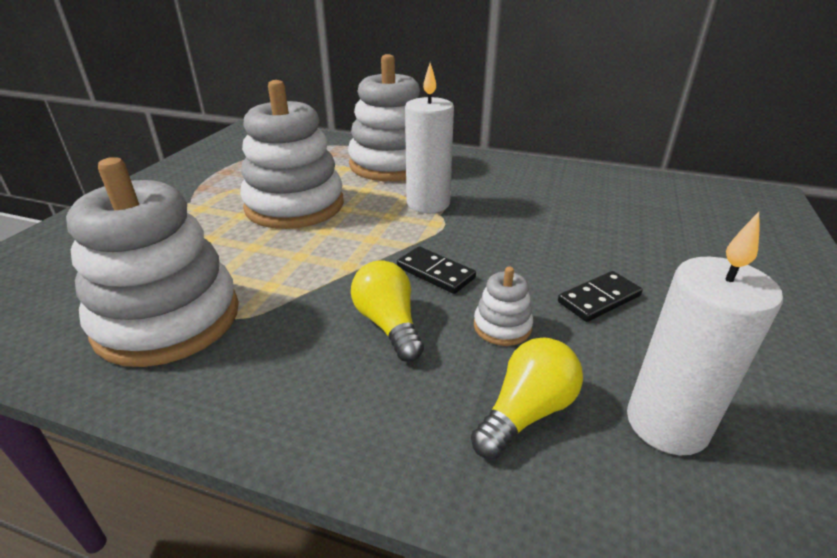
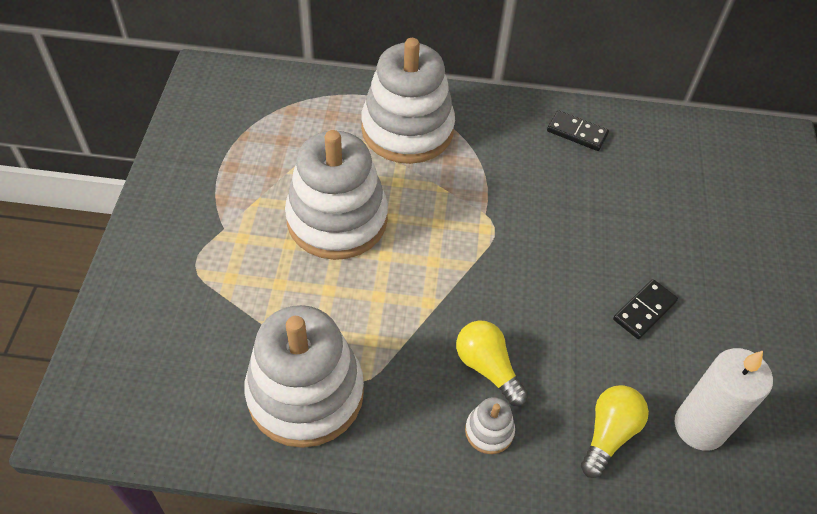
camera: 15 degrees left, 20 degrees up
(428, 204) = (469, 197): white candle -> none
(435, 272) = (506, 299): black domino -> black domino (577, 133)
(502, 326) = (575, 355): white stacking toy -> white stacking toy (489, 431)

